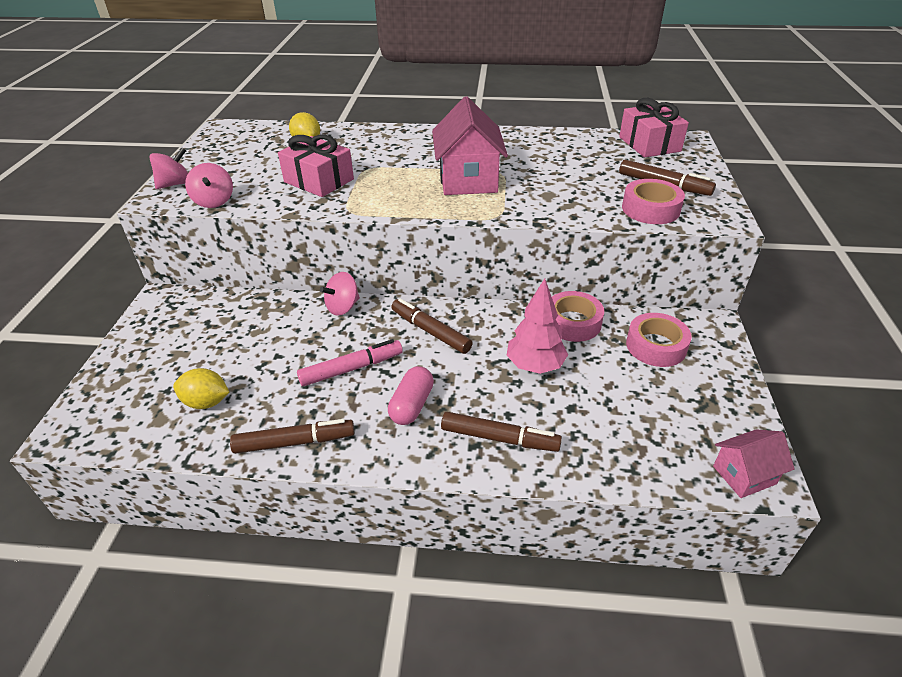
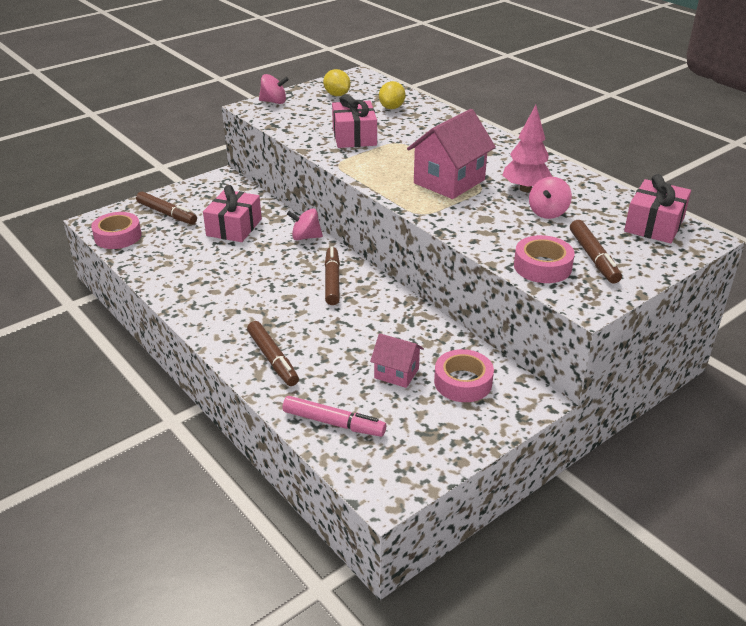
camera: 45 degrees right, 5 degrees down
(206, 402) = (167, 245): yellow lemon -> yellow lemon (337, 95)
(214, 201) = (277, 122): pink spinning top -> pink spinning top (548, 212)
(255, 339) = (234, 227): none -> pink gift
(294, 442) = (175, 290): brown marker -> brown marker (167, 214)
(351, 369) = (257, 273): pink marker -> pink marker (333, 423)
(412, 405) = (256, 311): pink capsule -> none
(535, 366) = (360, 339): pink tree -> pink tree (525, 189)
(573, 322) = (431, 332): pink tape -> pink tape (118, 236)
(744, 475) = (376, 481): pink house -> pink house (396, 373)

